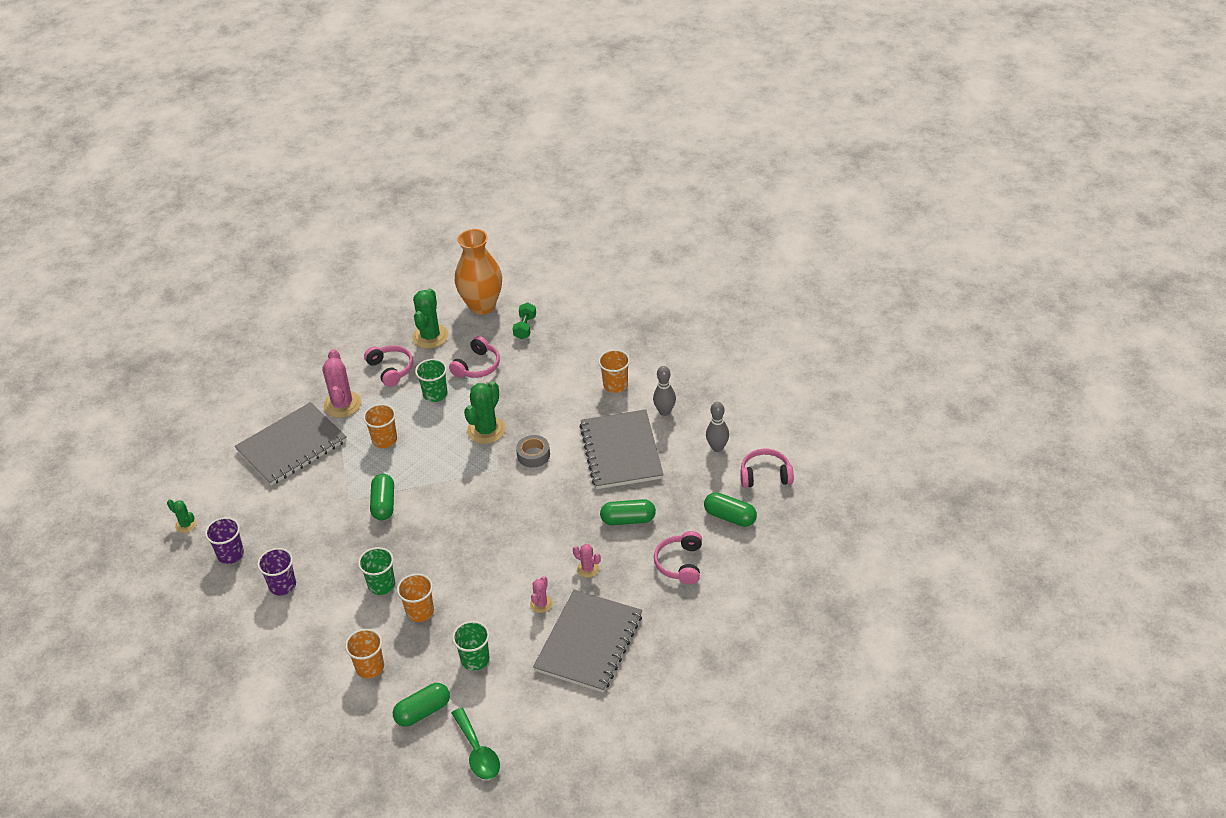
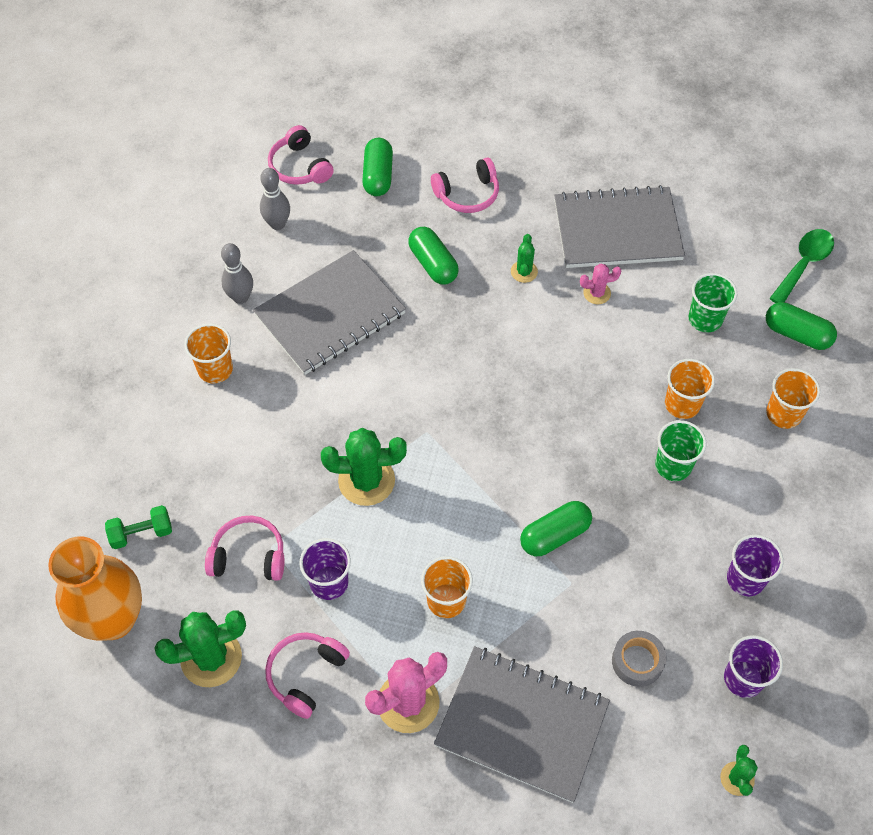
camera: 120 degrees left, 15 degrees up
(435, 394) = (329, 582): green cup -> purple cup
(533, 455) = (382, 404): grey tape -> grey tape (637, 661)
(588, 569) = (524, 272): pink cactus -> green cactus

